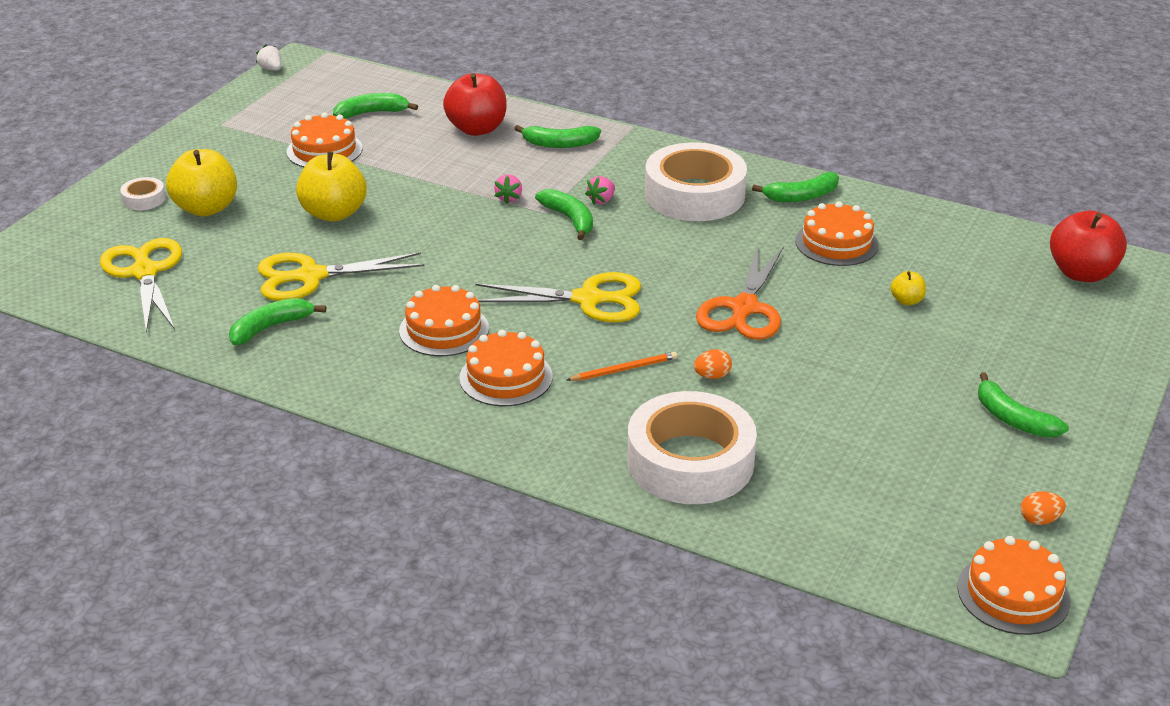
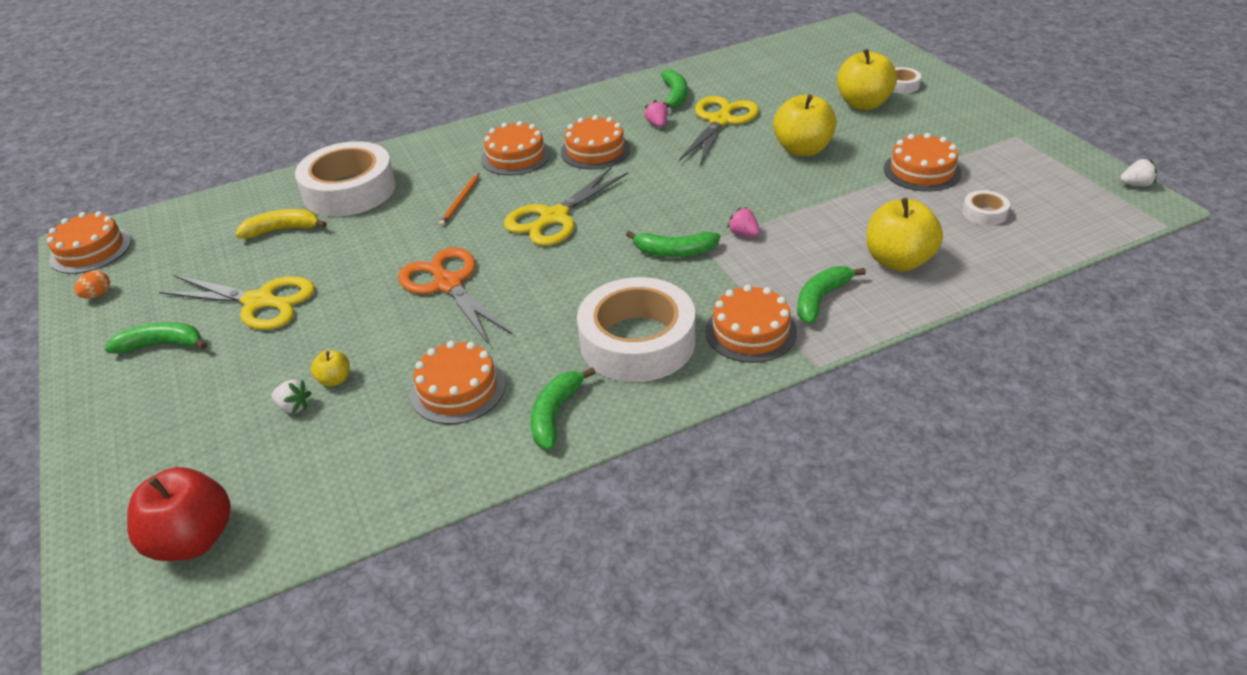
camera: 130 degrees right, 5 degrees up
(145, 272) = (792, 70): yellow scissors -> yellow scissors (259, 302)
(372, 113) = (984, 213): green banana -> white tape
(477, 129) = (898, 261): red apple -> yellow apple
(601, 200) = (687, 281): pink strawberry -> pink strawberry (657, 124)
(628, 158) = (750, 331): none -> orange cake
(712, 376) = (403, 233): orange egg -> none
(803, 463) = (282, 230): none -> yellow banana
(952, 303) = (294, 407): none -> white strawberry

